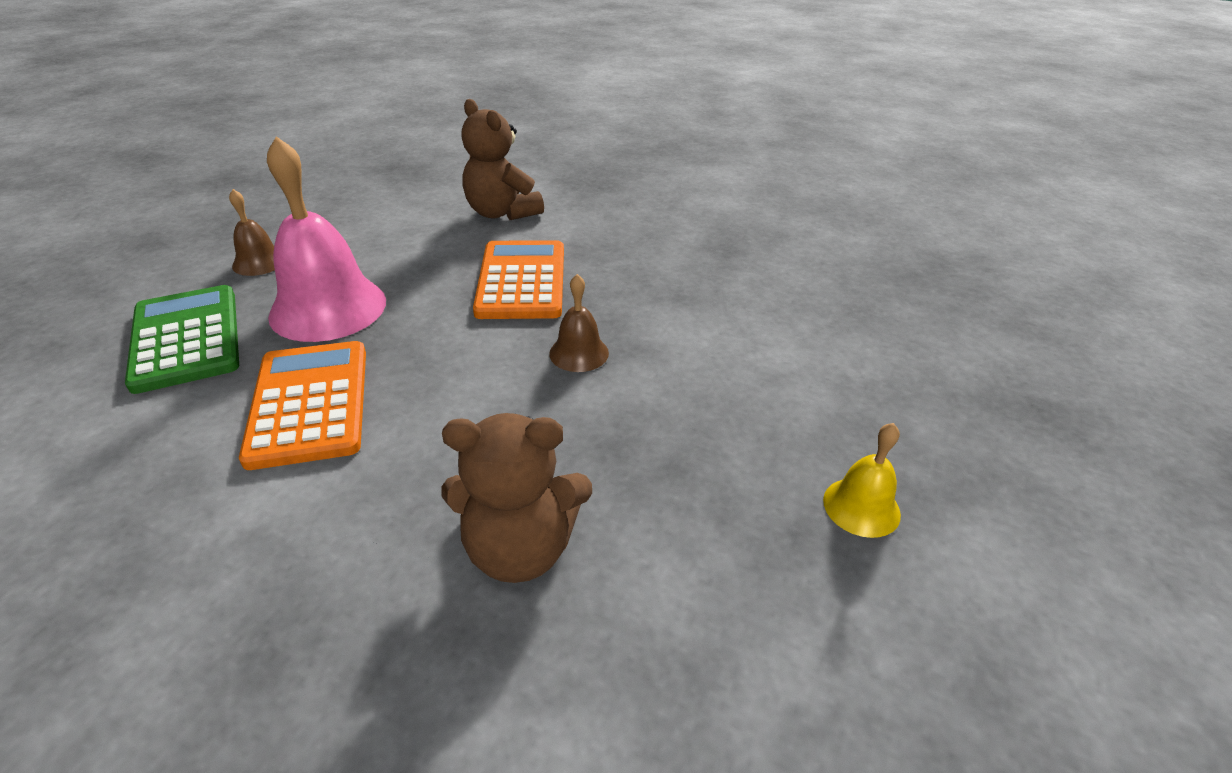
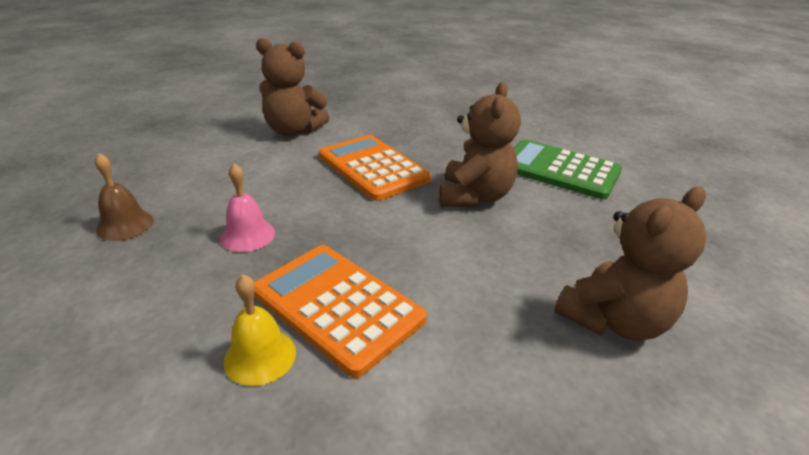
camera: 35 degrees left, 5 degrees down
(186, 338) = (138, 309): green calculator -> green calculator (559, 170)
(328, 308) = (248, 235): pink bell -> pink bell, size x0.49
(579, 353) = (474, 197): brown bell -> brown teddy bear
(861, 507) = (716, 214): yellow bell -> yellow bell (260, 356)

